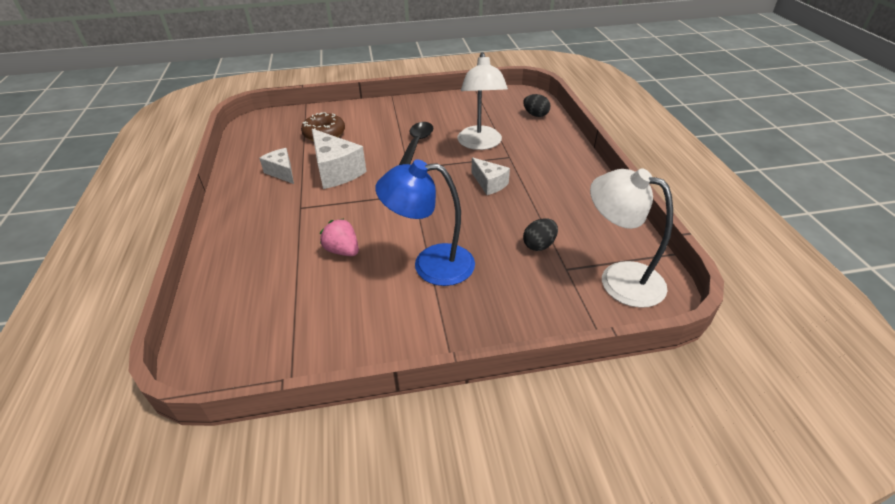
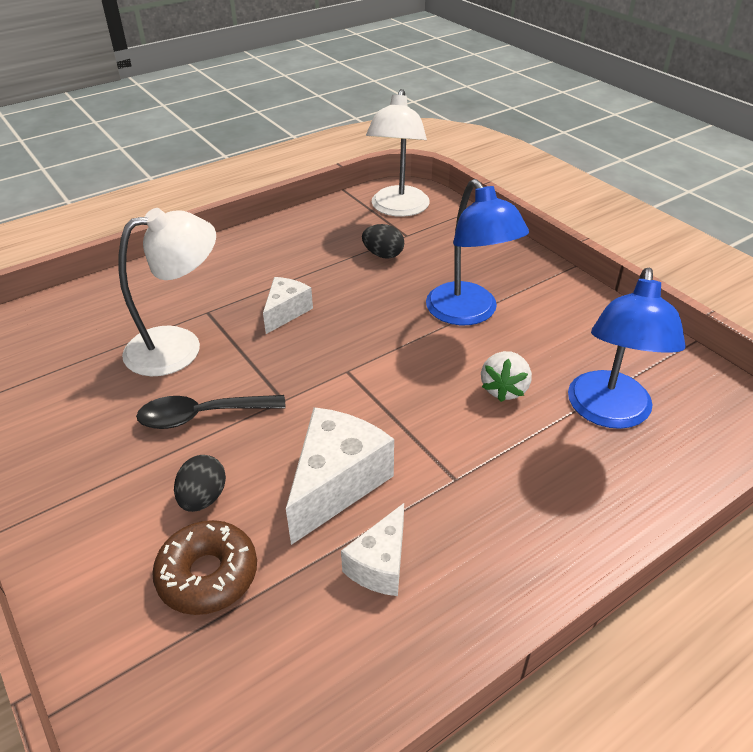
camera: 115 degrees left, 0 degrees up
(278, 290) = (608, 413): none -> blue lamp
(342, 251) = (504, 389): pink strawberry -> white strawberry
(535, 115) = (64, 314): black egg -> black egg (203, 498)

